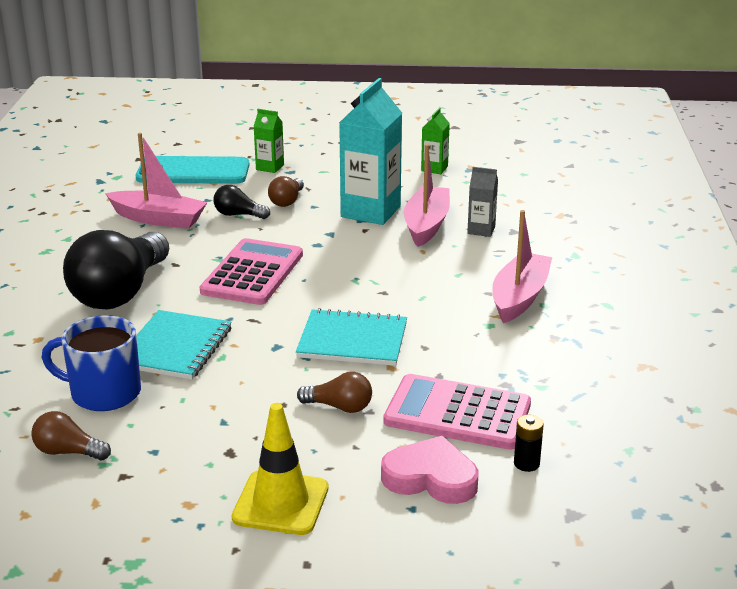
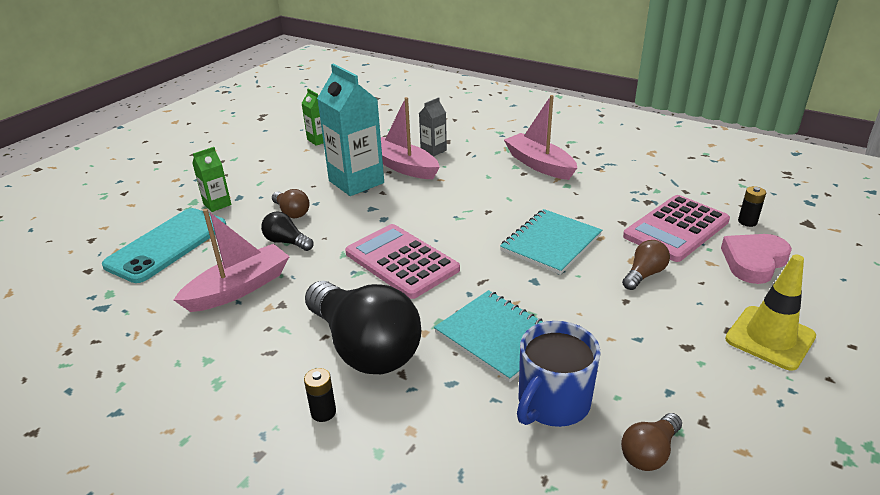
camera: 60 degrees left, 5 degrees up
(37, 299) = (323, 412): none -> black battery
(238, 215) = (287, 242): black light bulb -> black light bulb turned 75 degrees clockwise

